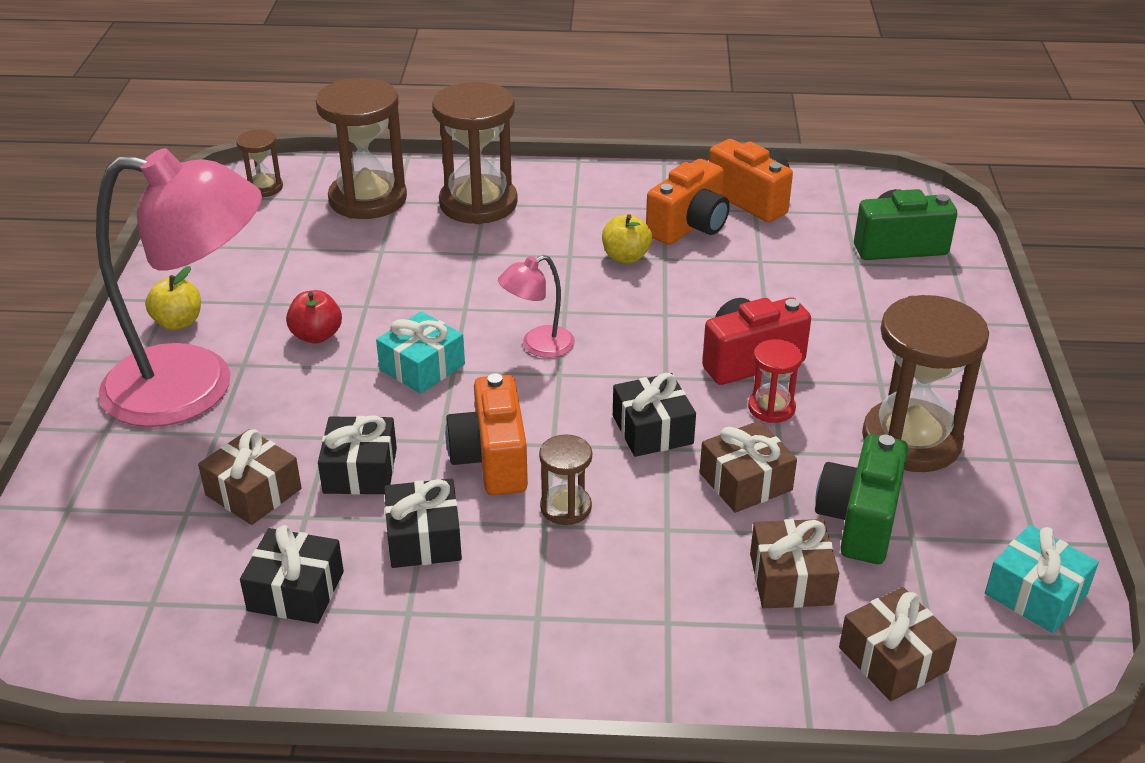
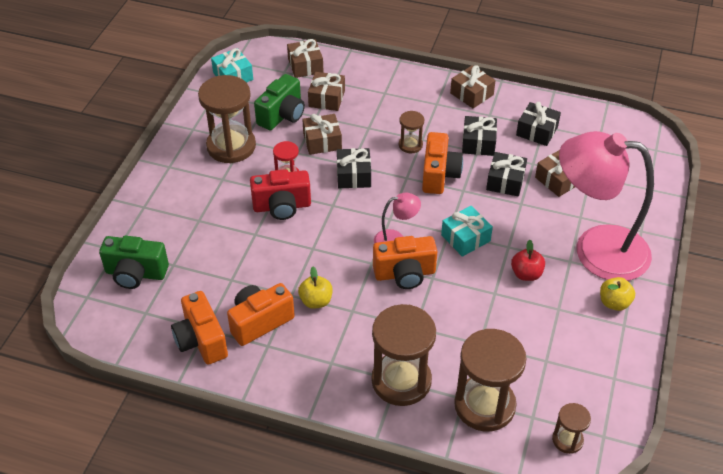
camera: 165 degrees left, 10 degrees up
(459, 661) = (471, 94): none -> brown gift
(508, 306) = (405, 274): none -> orange camera

